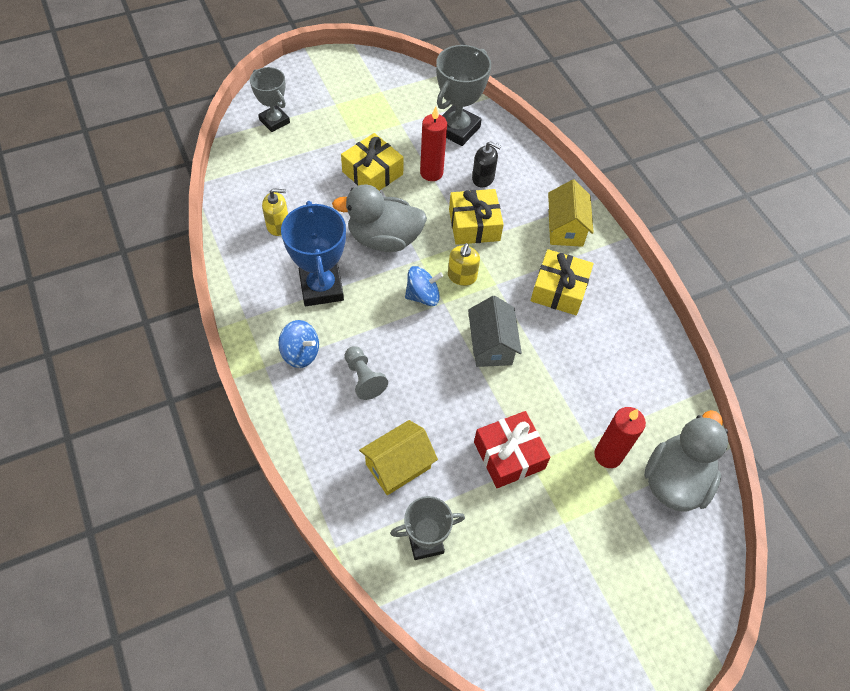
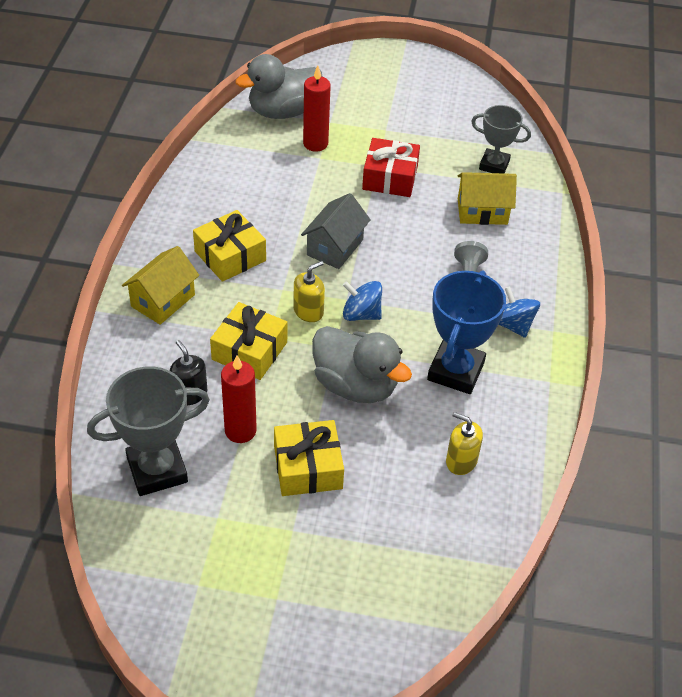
camera: 145 degrees left, 10 degrees down
(274, 121) = (378, 615): grey trophy -> none

